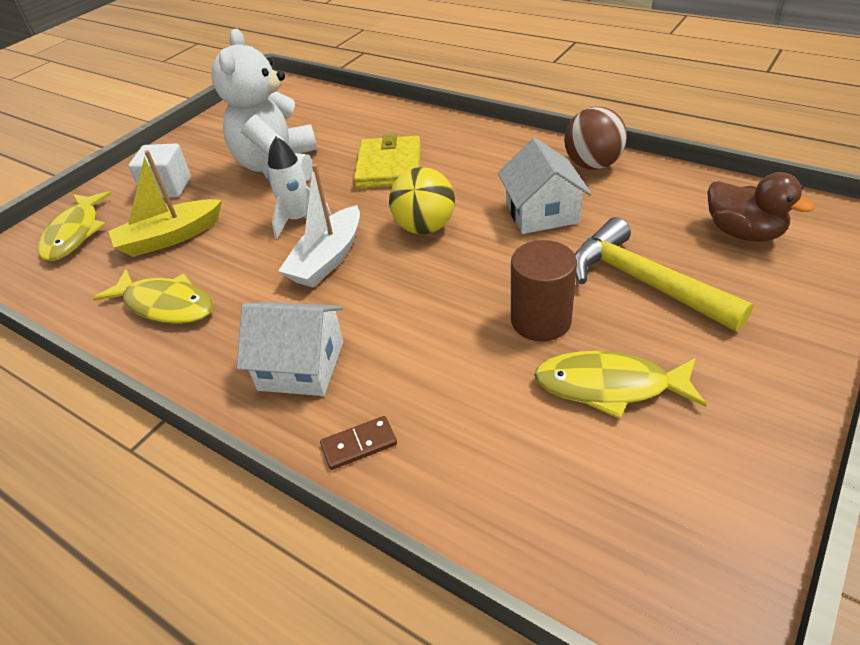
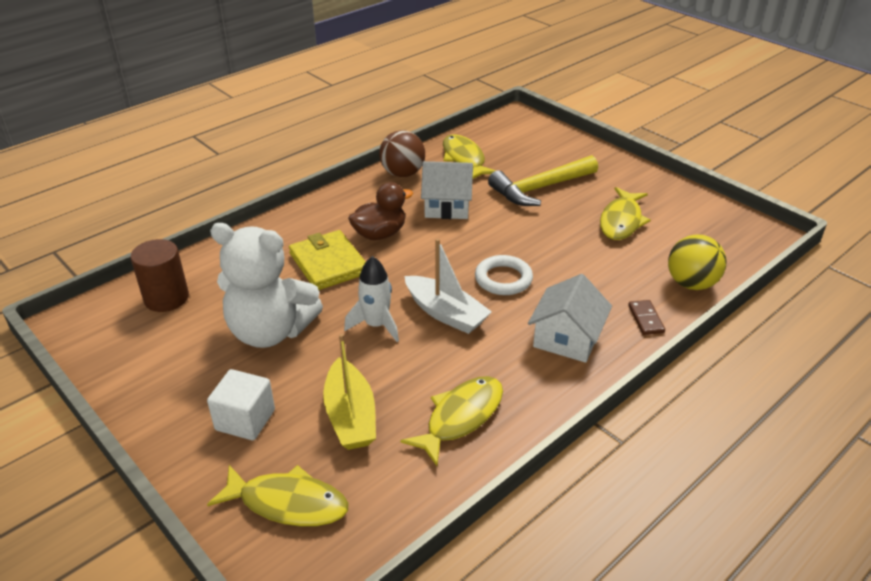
camera: 80 degrees left, 5 degrees down
(389, 166) = (328, 264): yellow wallet -> yellow wallet turned 45 degrees clockwise
(406, 289) = (503, 279): none -> white ring
(425, 227) = (433, 259): yellow ball -> yellow ball (691, 284)
(541, 320) = (559, 231): brown cylinder -> brown cylinder (166, 298)
(668, 200) = (464, 159): none -> yellow fish
(743, 233) = (511, 146): brown duck -> brown duck (380, 234)

